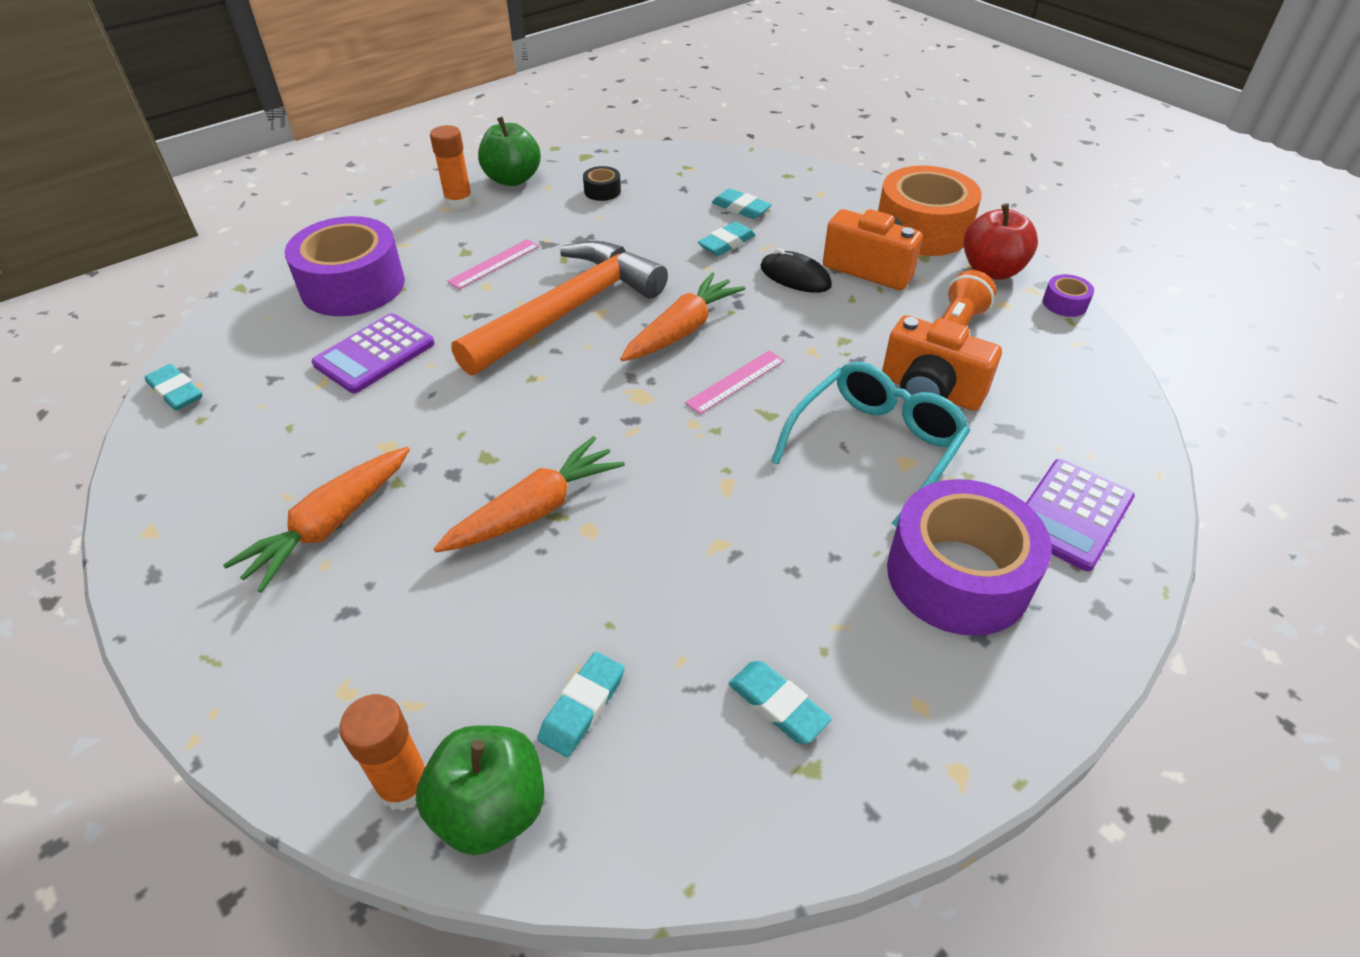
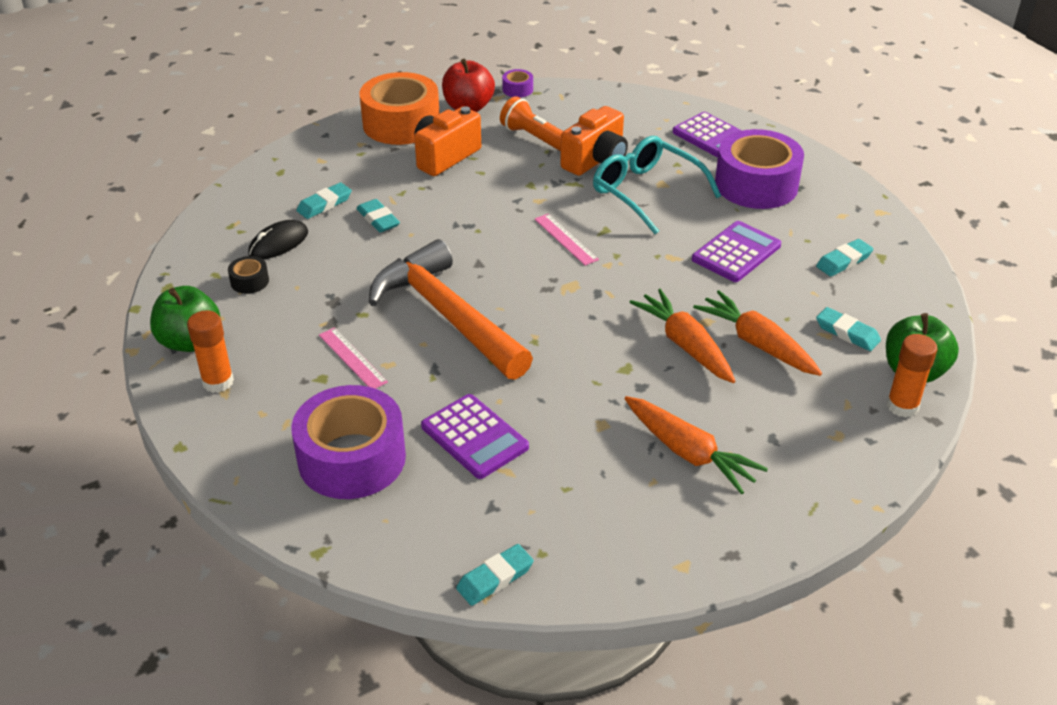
camera: 80 degrees left, 5 degrees down
(682, 330) = (494, 257): orange carrot -> orange carrot (757, 343)
(758, 556) = (736, 252): none -> purple calculator
(795, 277) = (442, 192): black mouse -> black mouse (278, 243)

